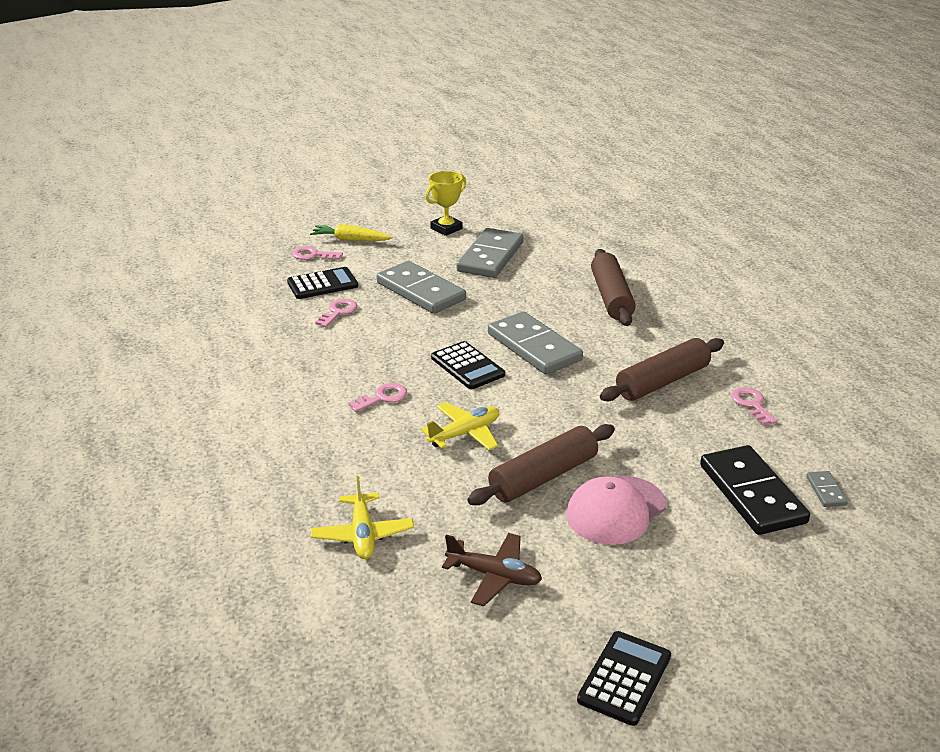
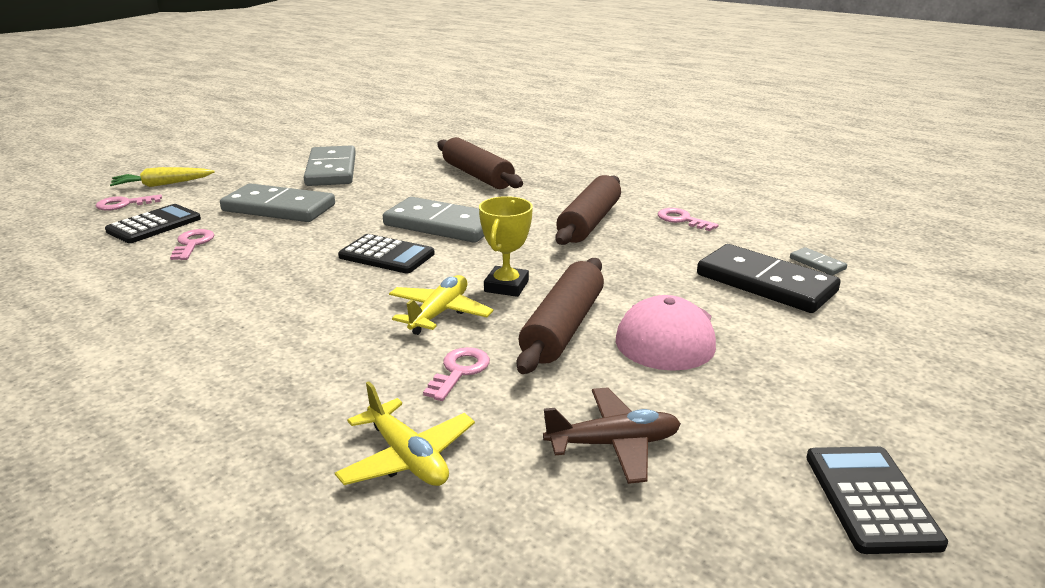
camera: 30 degrees left, 5 degrees down
(382, 397) = (311, 306): pink key -> pink key (459, 371)
(446, 228) = (266, 159): yellow trophy -> yellow trophy (506, 286)

